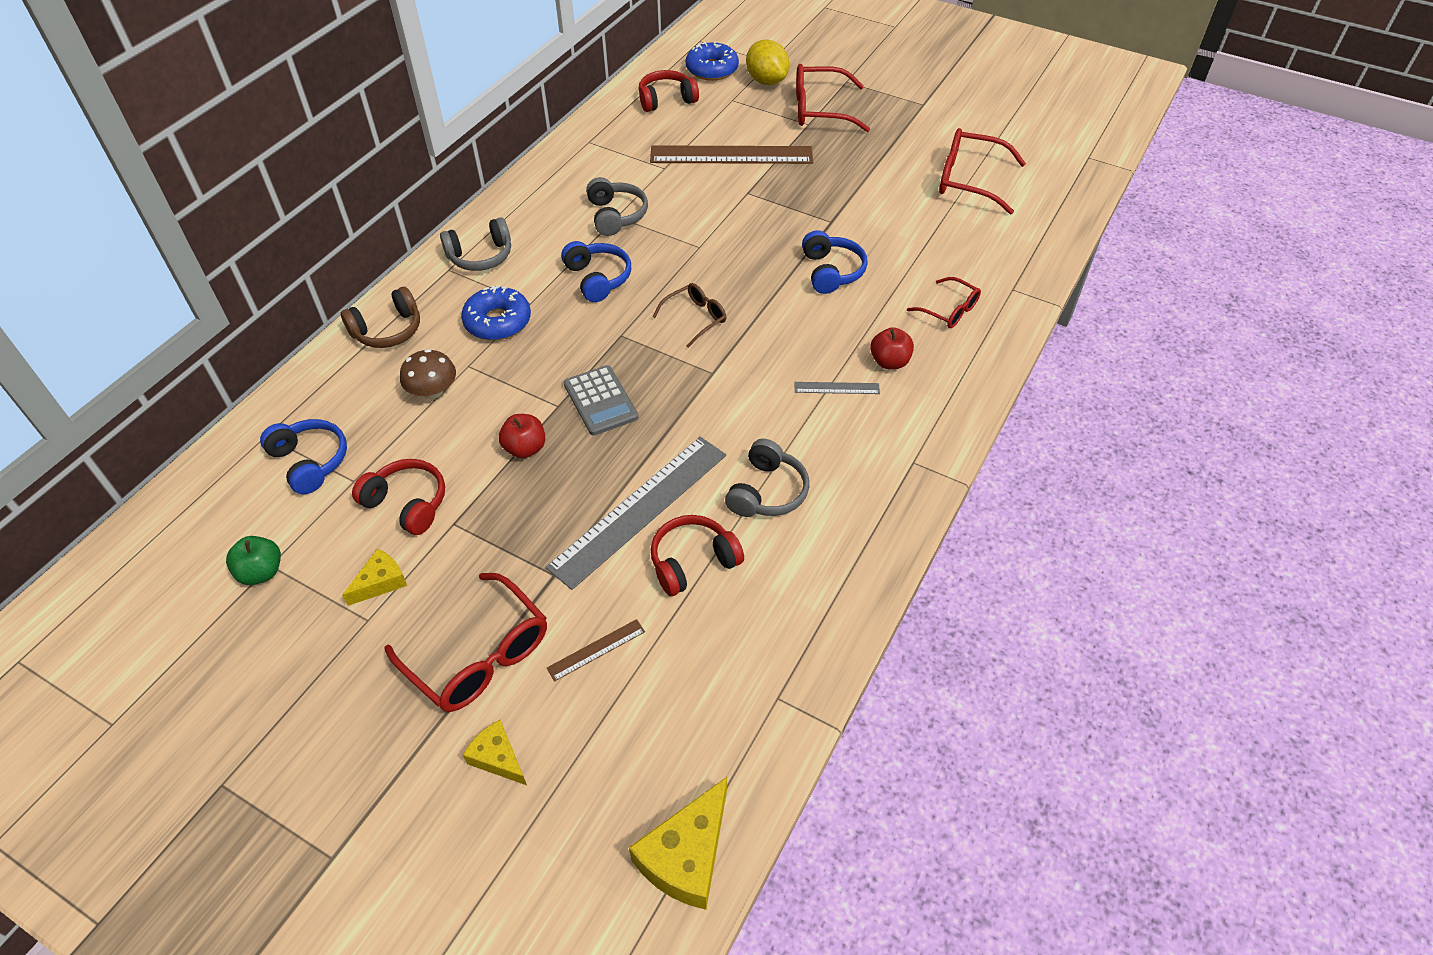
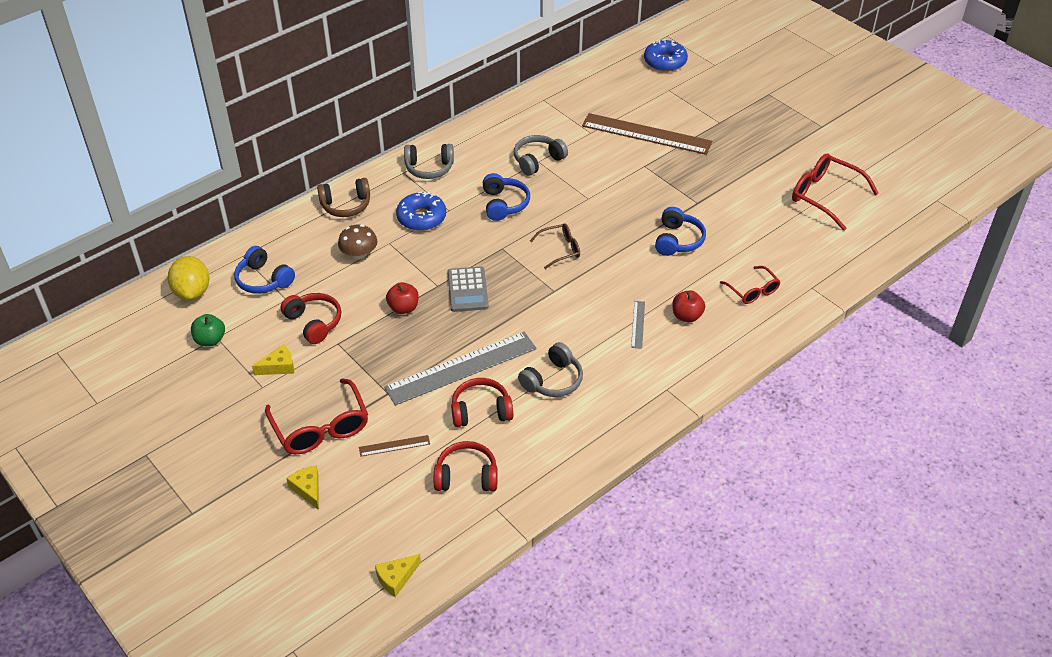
camera: 20 degrees right, 5 degrees down
(310, 462) = (264, 280): blue headphones -> blue headphones turned 150 degrees clockwise
(616, 215) = (538, 161): grey headphones -> grey headphones turned 135 degrees counterclockwise
(666, 100) = (617, 79): red headphones -> red headphones (466, 476)
(686, 855) = (396, 578): yellow cheese -> yellow cheese, size x0.59
(766, 81) = (703, 80): yellow lemon -> yellow lemon (192, 292)
(820, 110) = (735, 113): red glasses -> none
(836, 388) = (638, 324): grey ruler -> grey ruler turned 75 degrees clockwise

